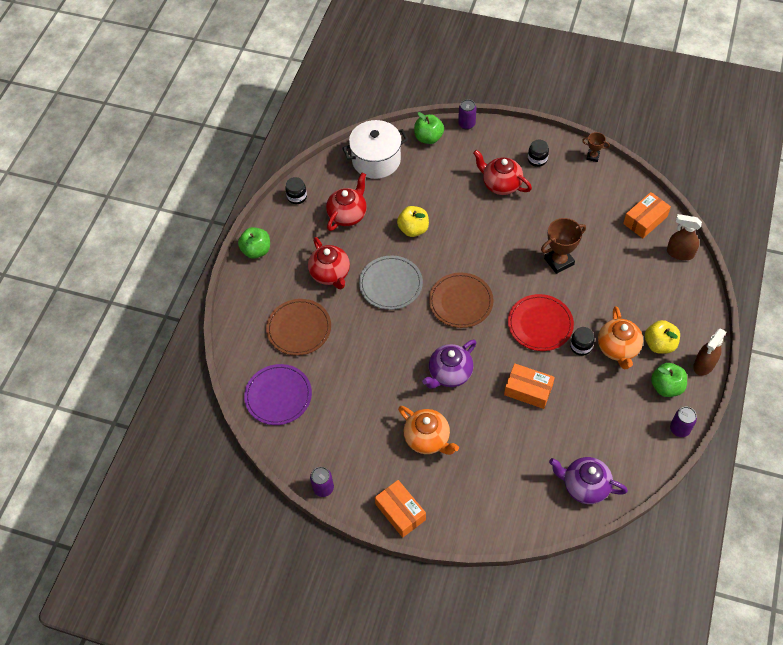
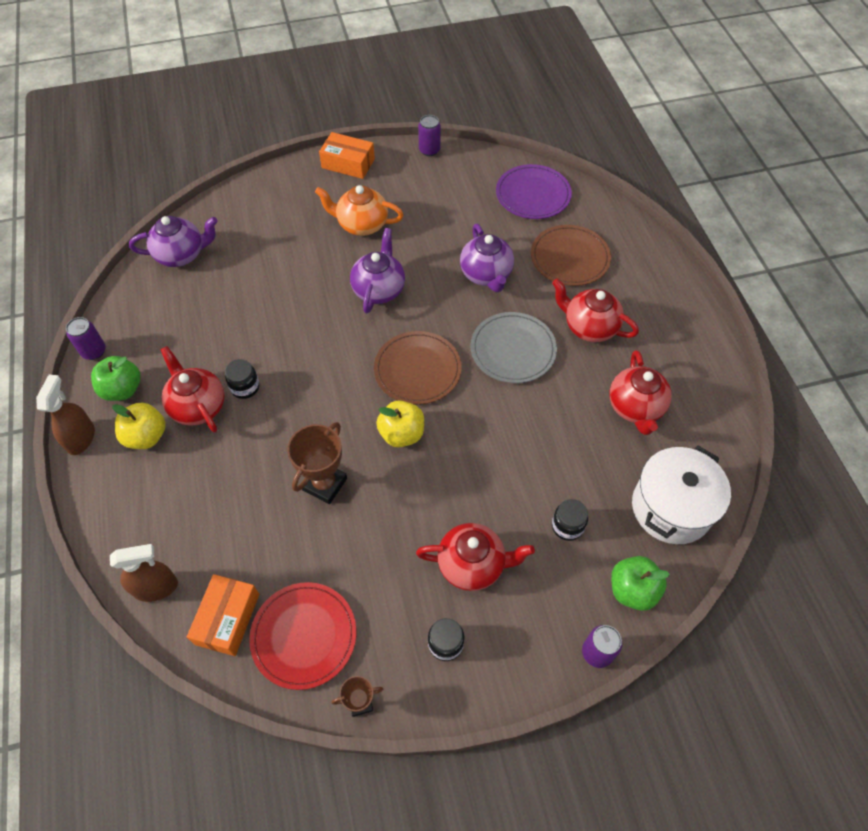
camera: 145 degrees right, 0 degrees up
(256, 250) = (694, 311): green apple -> none
(297, 197) = (717, 398): black jar -> black jar (567, 526)
(366, 346) = (486, 275): none -> purple teapot
(413, 229) = (540, 431): yellow apple -> yellow apple (402, 434)
(528, 390) = (283, 313): orange box -> none
(540, 324) = (307, 389): red plate -> red plate (304, 636)
(618, 348) = (198, 406): orange teapot -> red teapot

